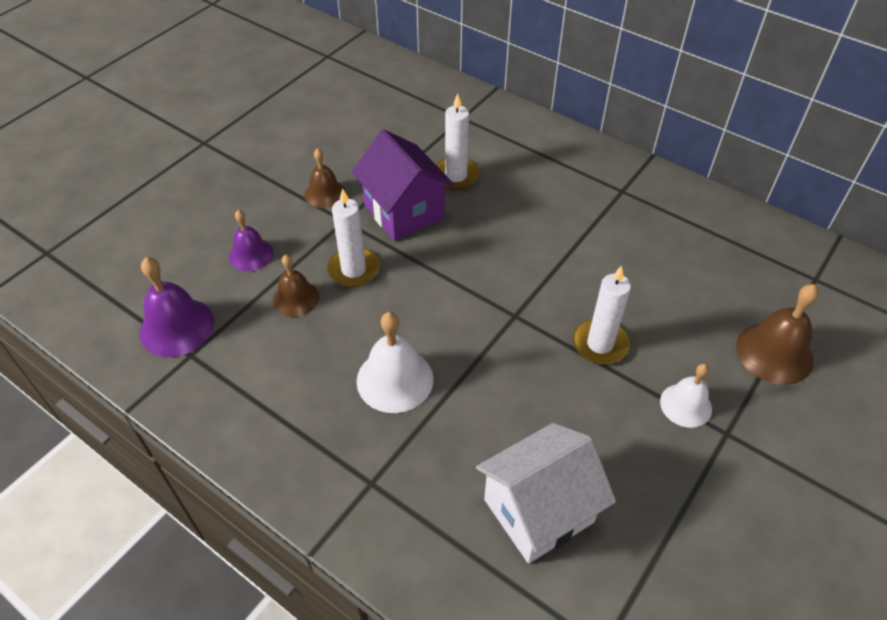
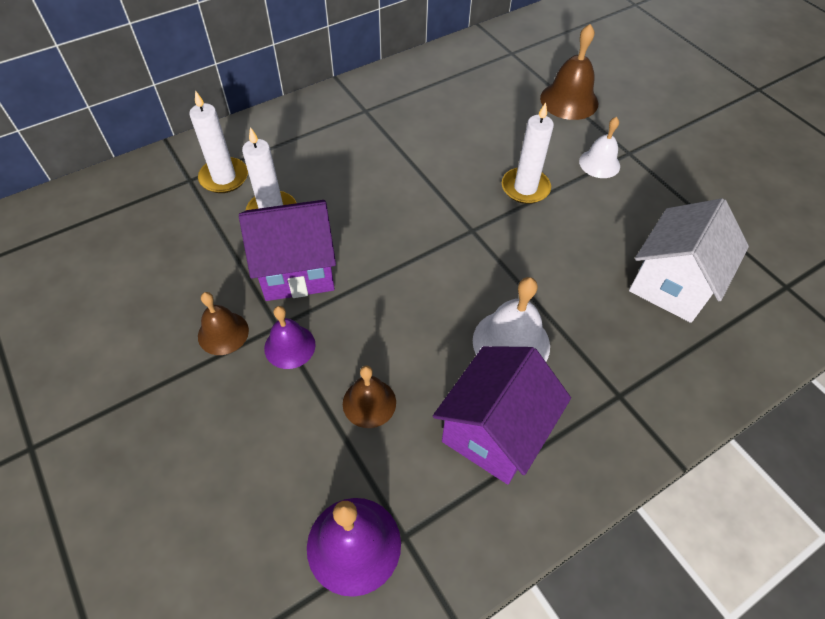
camera: 70 degrees left, 5 degrees up
(251, 254) = (277, 434): purple bell -> purple bell (290, 346)
(298, 390) = (494, 431): none -> purple house
(353, 269) = (355, 337): white candle -> white candle (224, 177)
(538, 511) = (672, 284): white house -> white house turned 45 degrees clockwise

